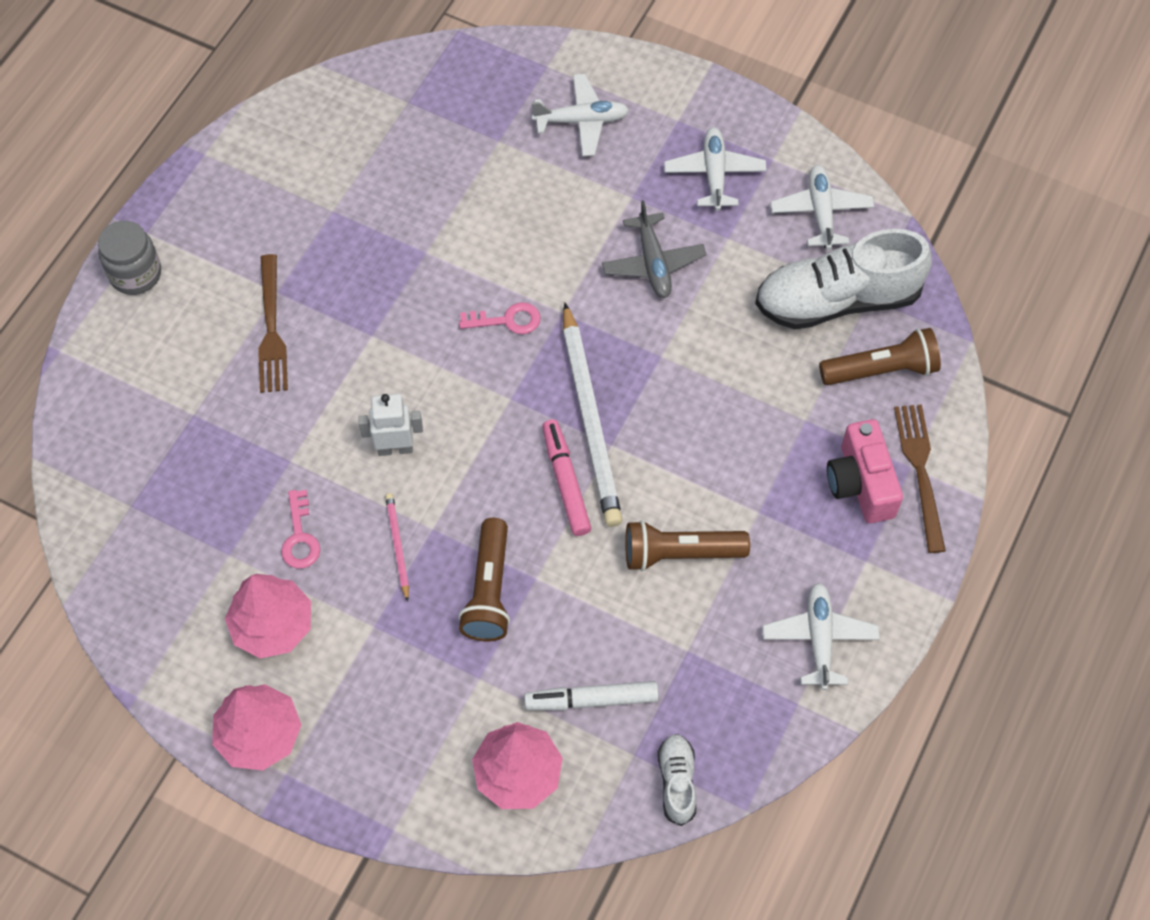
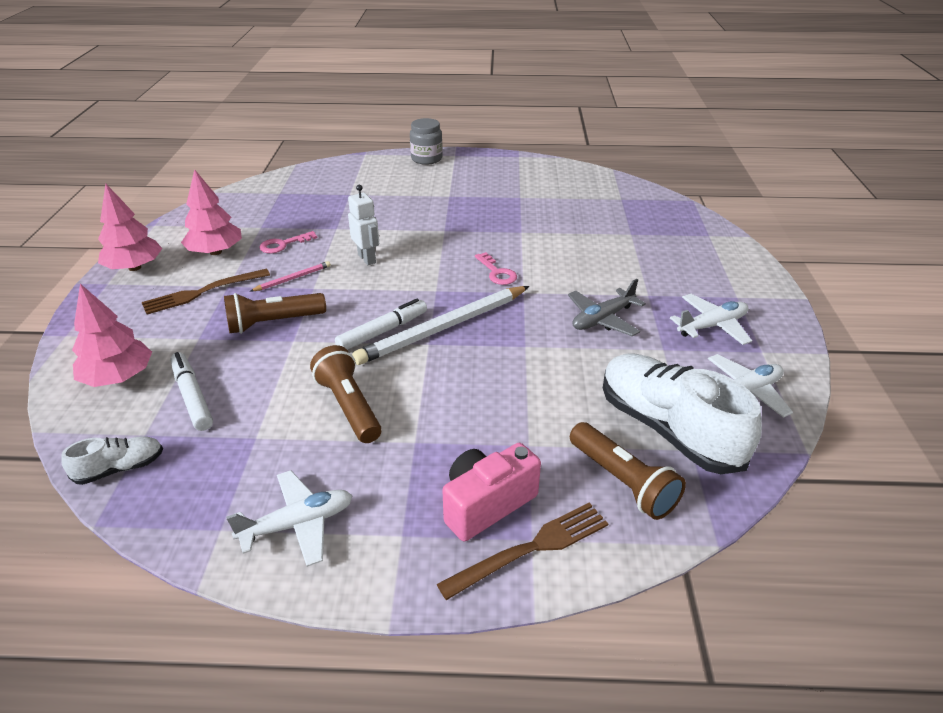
camera: 65 degrees right, 25 degrees down
(271, 329) = (422, 200): brown fork -> brown fork (202, 292)
(565, 482) = (382, 331): pink marker -> white marker
(581, 121) = (684, 258): white plane -> none

